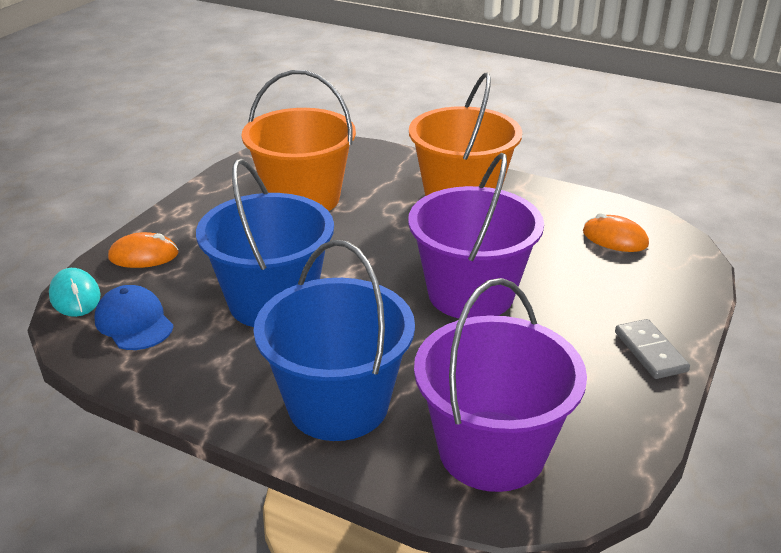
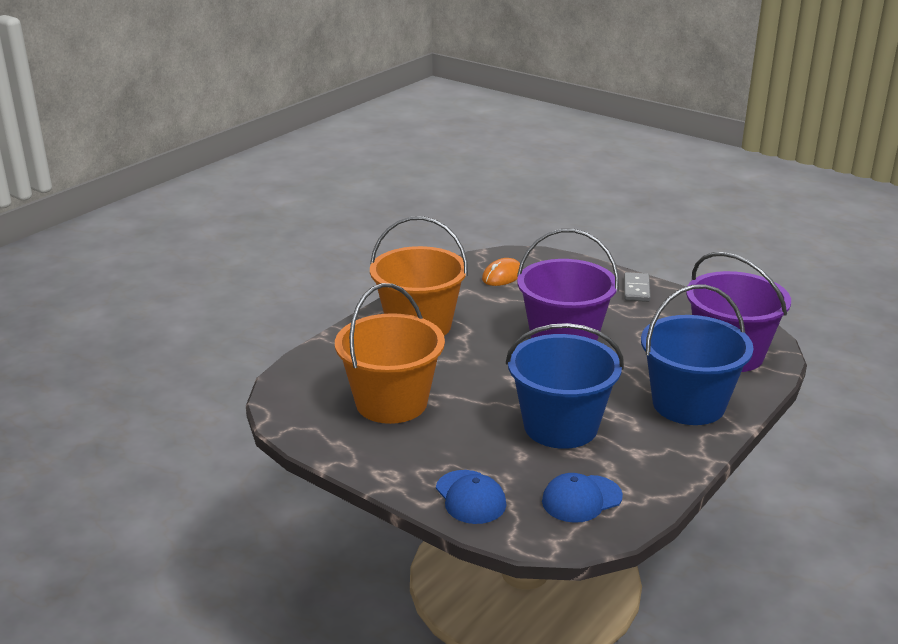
camera: 80 degrees left, 5 degrees down
(75, 296) = (534, 537): turquoise mouse -> none
(143, 255) = (470, 497): orange mouse -> blue cap
(650, 351) = (636, 289): grey domino -> grey domino turned 75 degrees counterclockwise

